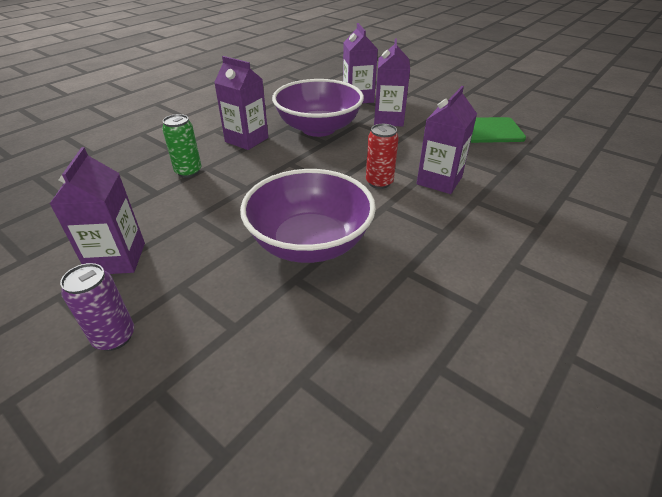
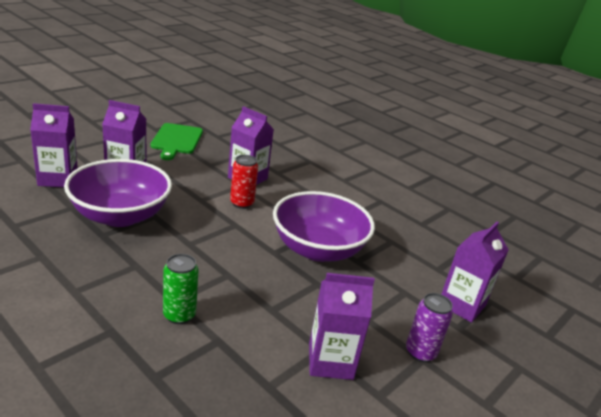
camera: 90 degrees left, 10 degrees down
(246, 140) = (120, 267): purple carton -> purple carton (462, 305)

